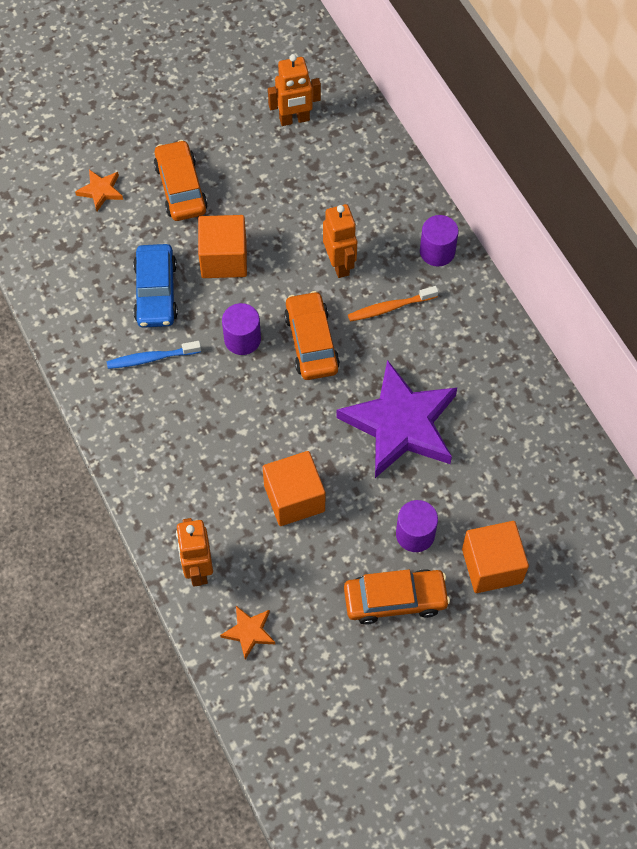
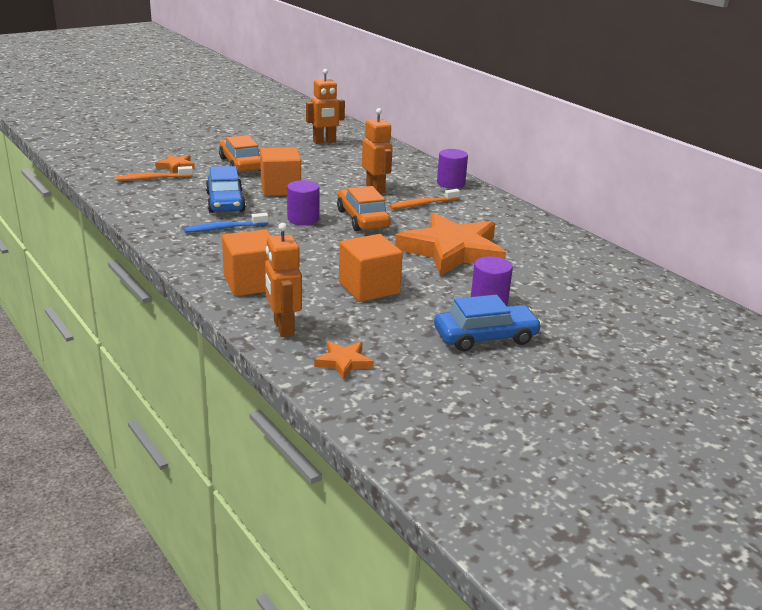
camera: 10 degrees left, 35 degrees down
(72, 226) = (152, 178): none -> orange toothbrush
(395, 599) = (485, 337): orange car -> blue car
(400, 424) = (452, 251): purple star -> orange star
(492, 566) = (568, 315): orange cube -> orange cube (251, 283)

